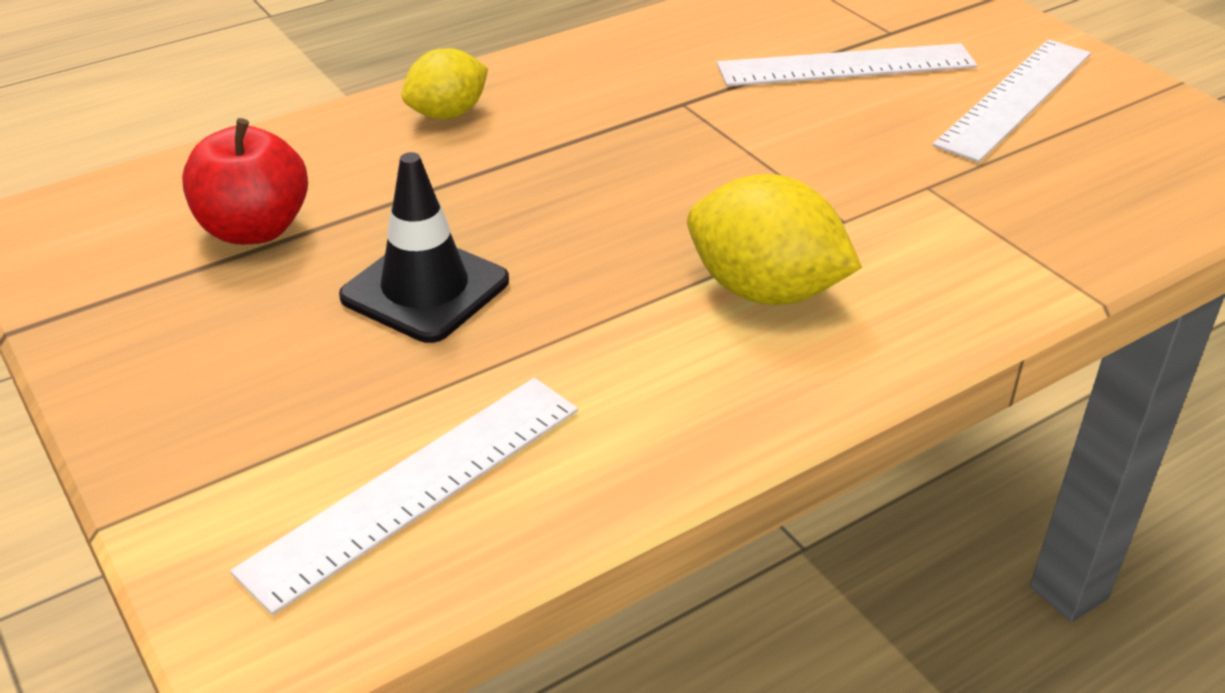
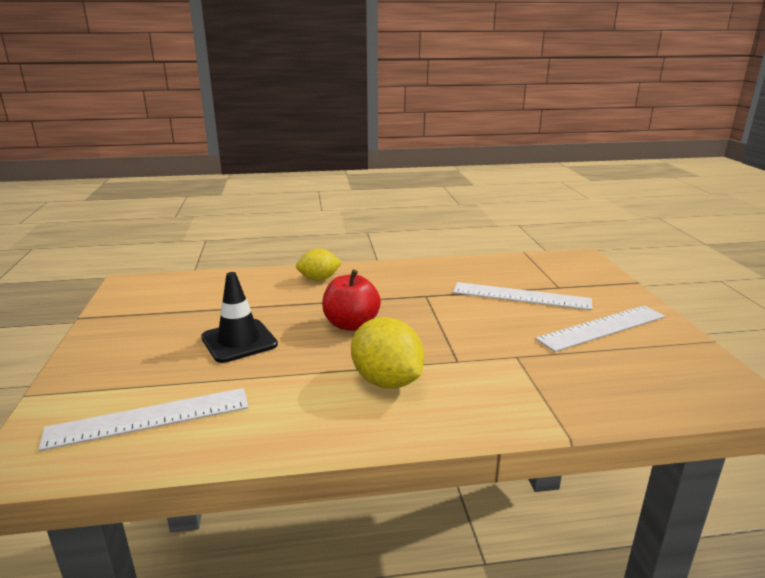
camera: 25 degrees right, 15 degrees down
(254, 229) = (200, 303): red apple -> red apple (351, 324)

